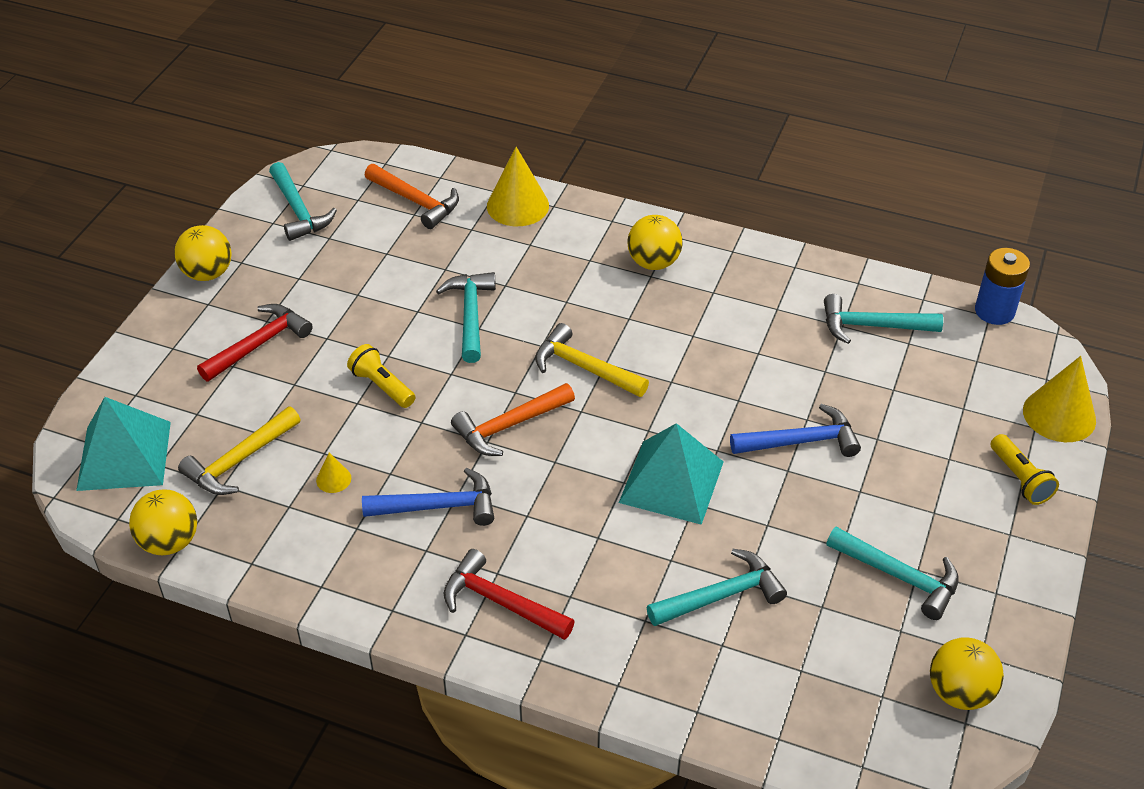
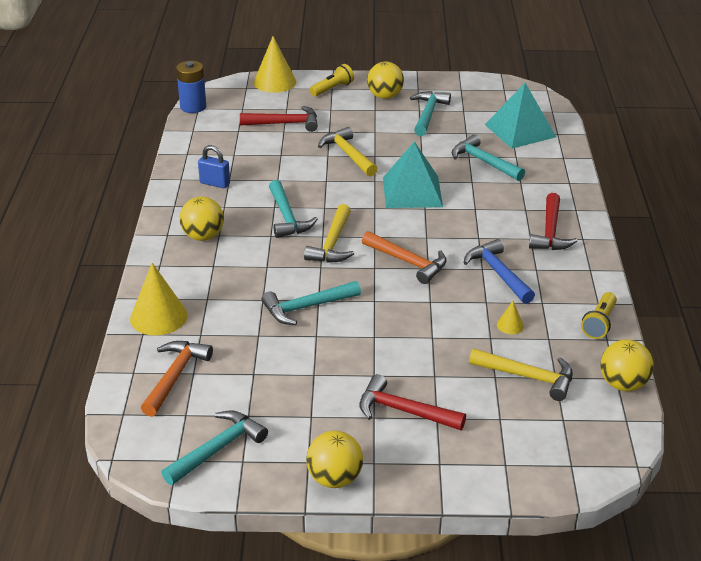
camera: 110 degrees left, 10 degrees down
(124, 455) = (569, 442): turquoise pyramid -> turquoise pyramid (520, 130)
(382, 386) = (408, 329): yellow flashlight -> yellow flashlight (599, 323)
(771, 294) = (215, 183): none -> blue padlock
(801, 441) = (348, 154): blue hammer -> yellow hammer
(872, 326) = (229, 144): turquoise hammer -> turquoise hammer (287, 217)
(916, 396) = (285, 123): none -> red hammer
(959, 692) = (488, 92): yellow ball -> yellow ball (385, 96)

